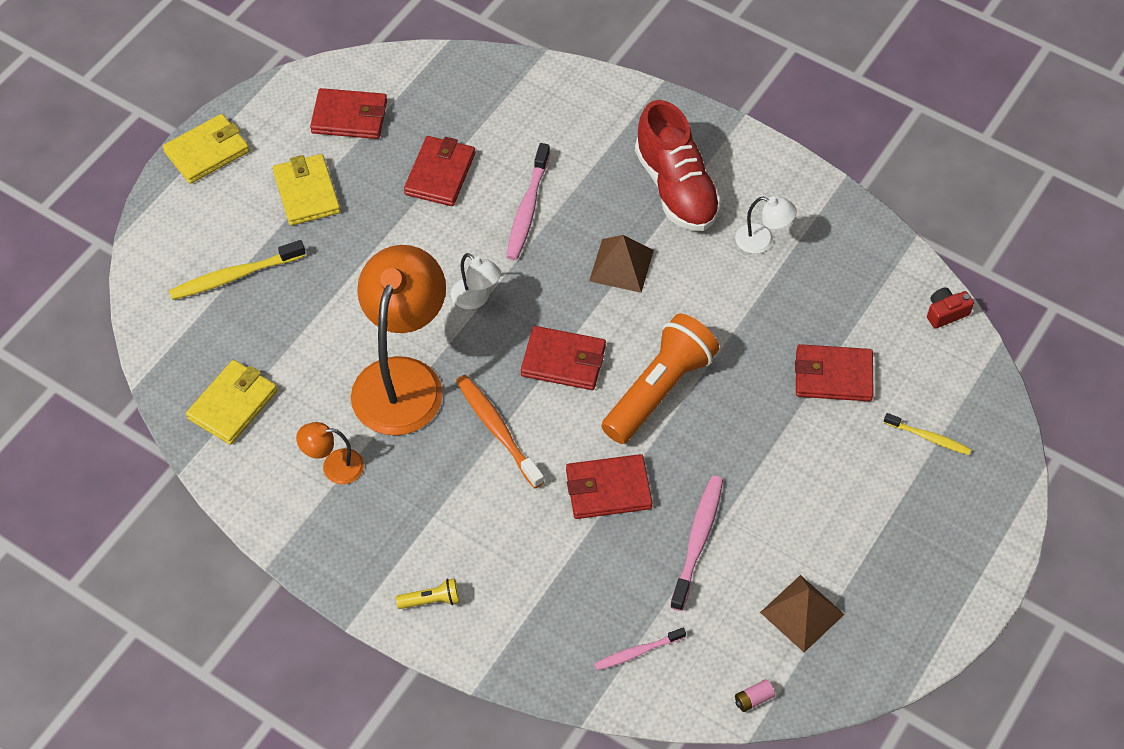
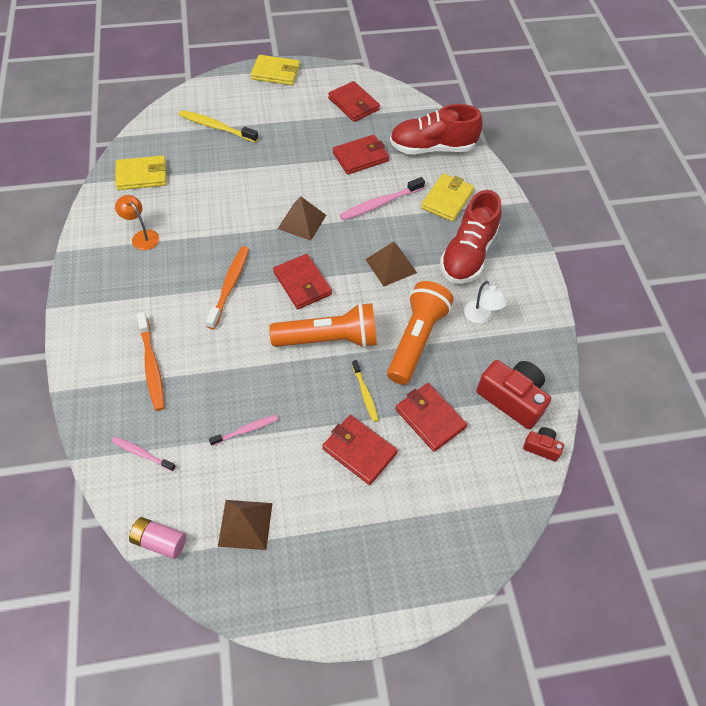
camera: 45 degrees right, 0 degrees up
(307, 192) = (292, 119): yellow wallet -> yellow wallet (447, 200)
(402, 378) = (222, 226): orange lamp -> none
(431, 600) = (95, 332): yellow flashlight -> none
(476, 299) = (302, 221): white lamp -> brown pyramid
(499, 99) = (432, 148): none -> red shoe
(533, 574) = (152, 366): none -> orange toothbrush
(608, 489) = (240, 362): red wallet -> red wallet (359, 451)
(697, 541) = (246, 430): pink toothbrush -> pink toothbrush, size x0.61
(734, 316) = (416, 339): none -> orange flashlight
(753, 699) = (159, 541): pink battery -> pink battery, size x1.72
(876, 293) = (512, 399): none -> red camera
(928, 437) = (441, 504): yellow toothbrush -> yellow toothbrush (365, 394)

